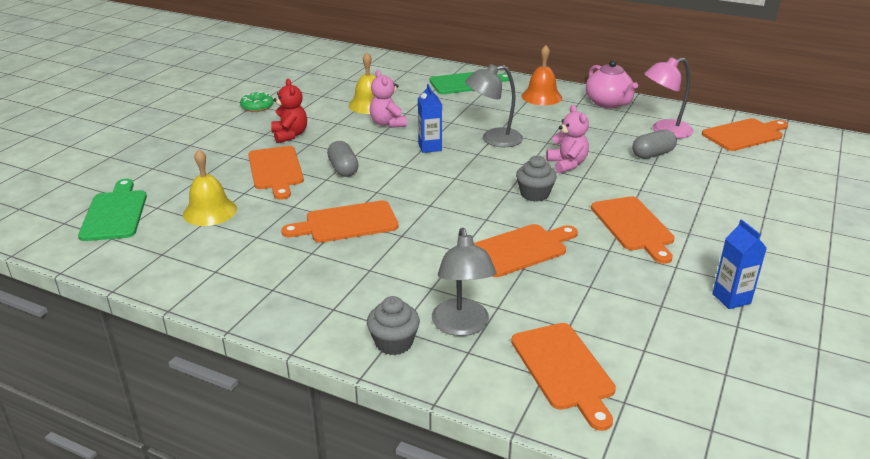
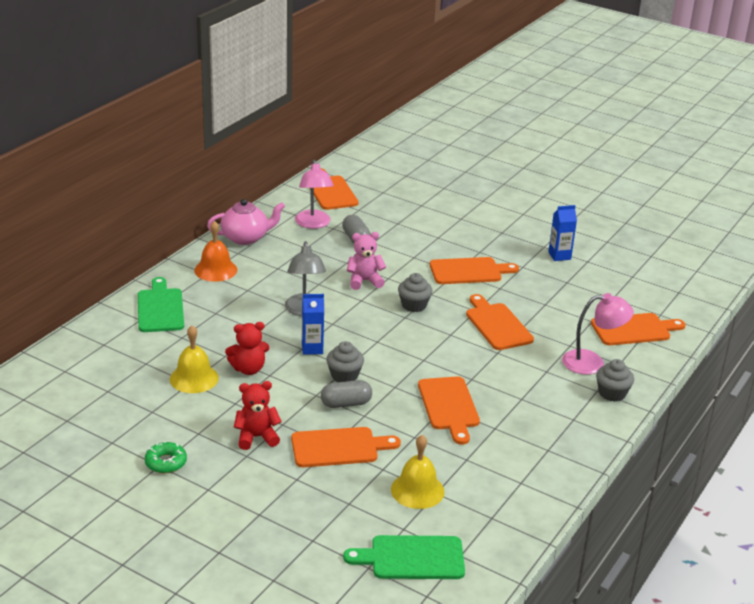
camera: 85 degrees left, 0 degrees up
(388, 123) = (248, 369): pink teddy bear -> red teddy bear
(388, 165) = (344, 376): none -> grey cupcake
(462, 326) = (592, 363): grey lamp -> pink lamp

